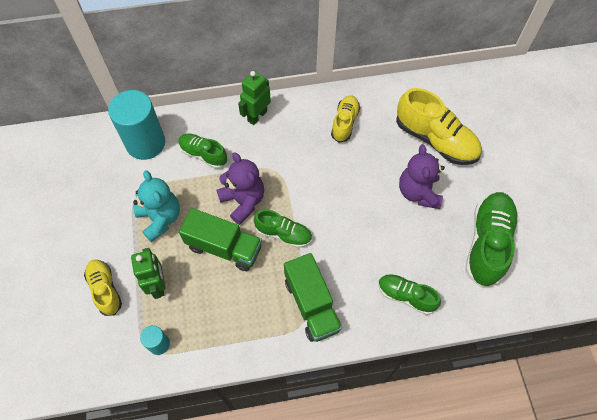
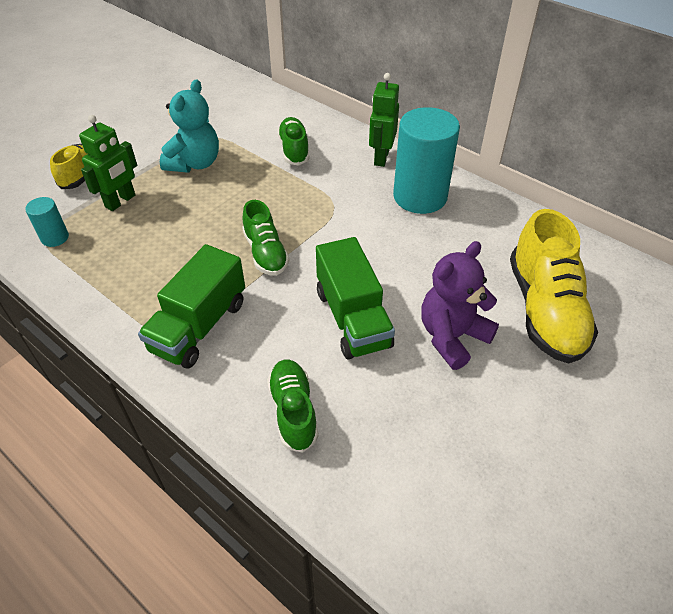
camera: 50 degrees right, 15 degrees down
(145, 143) = (264, 113): turquoise cylinder -> turquoise cylinder (420, 197)
(224, 247) = (205, 220): green truck -> green truck (353, 318)
(243, 201) = (272, 203): purple teddy bear -> none
(257, 116) = (381, 157): green robot -> green robot turned 75 degrees counterclockwise
(345, 123) = (458, 221): yellow shoe -> none
(487, 243) = (465, 459): green shoe -> none

